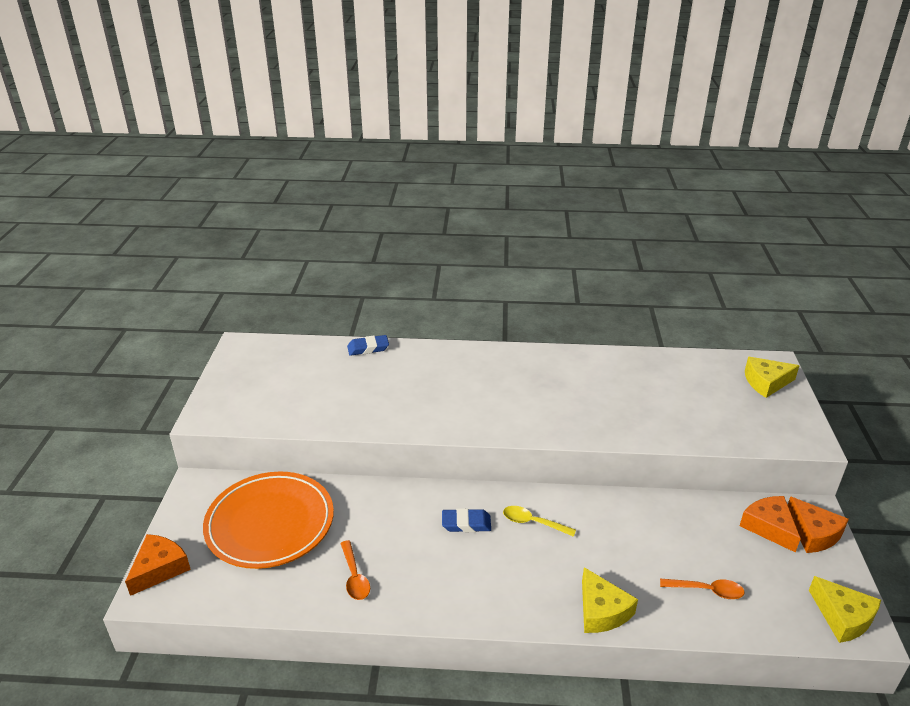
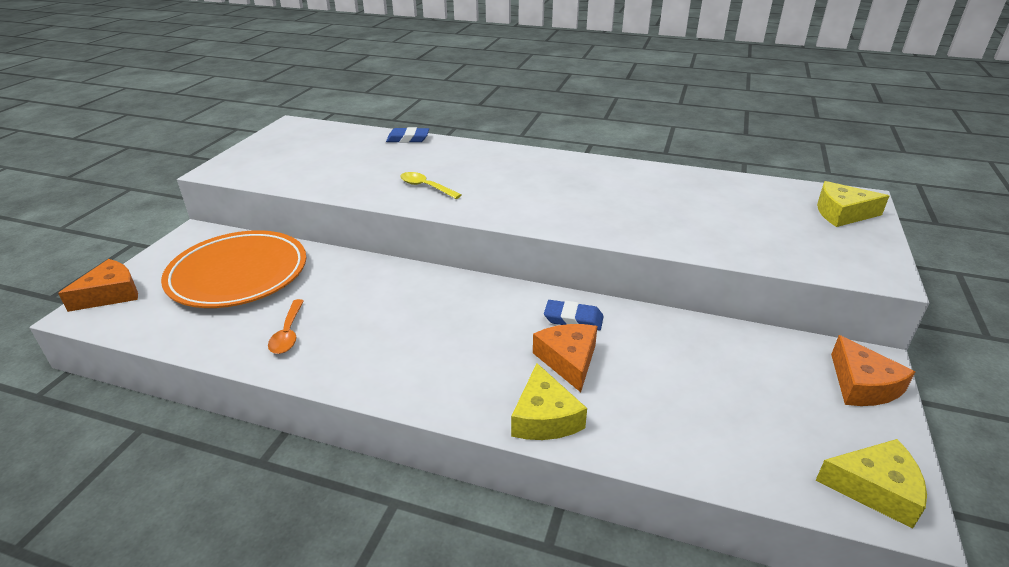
camera: 15 degrees right, 0 degrees up
(466, 523) = (435, 306): blue eraser -> blue eraser (573, 319)
(533, 523) = (509, 317): yellow spoon -> yellow spoon (426, 187)
(707, 590) = (690, 421): orange spoon -> none
(769, 527) = (802, 368): orange cheese -> orange cheese (568, 360)
(843, 617) = (875, 489): yellow cheese -> yellow cheese turned 60 degrees counterclockwise

